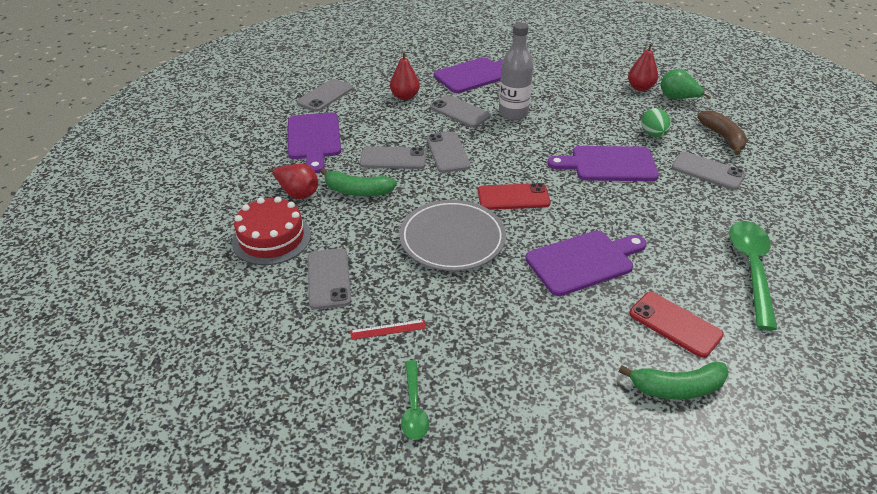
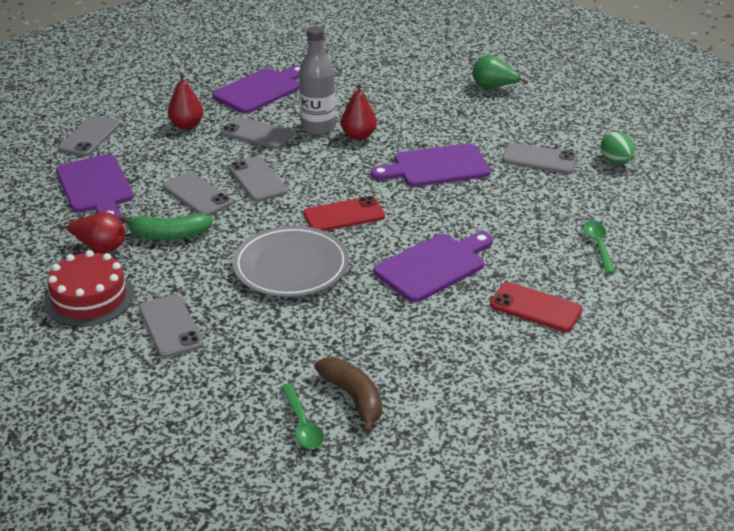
camera: 15 degrees left, 5 degrees down
(388, 329) = (252, 362): red ruler -> none
(393, 158) = (197, 195): grey phone -> grey phone turned 60 degrees clockwise
(640, 88) = (451, 81): red pear -> red pear (358, 136)
(653, 134) = (476, 129): green egg -> green egg (616, 162)
(677, 388) = (548, 361): green banana -> none
(723, 137) = (548, 122): brown banana -> brown banana (353, 398)
(751, 269) = (598, 246): green spoon -> green spoon, size x0.55

